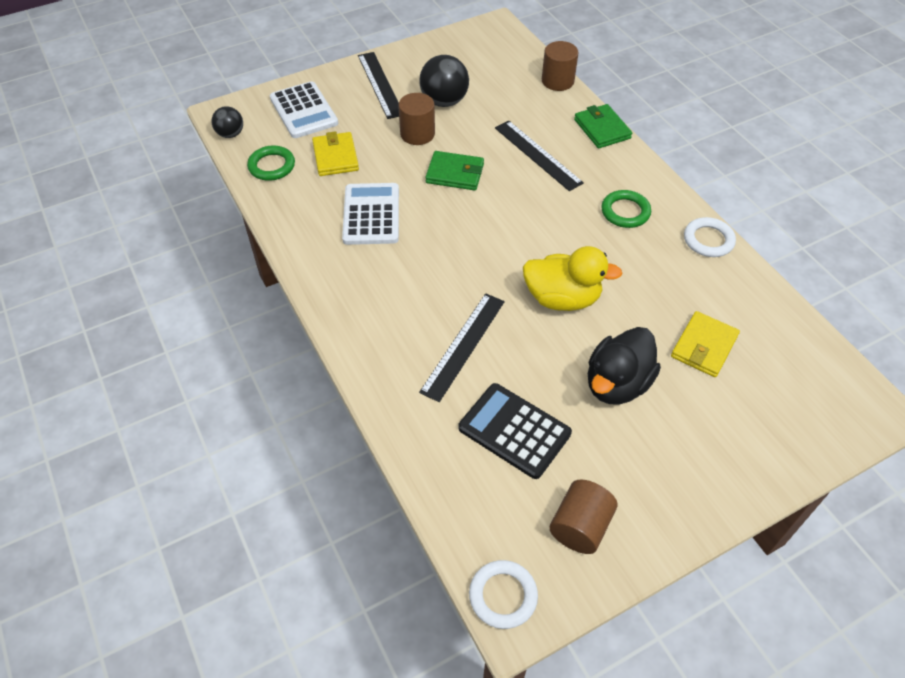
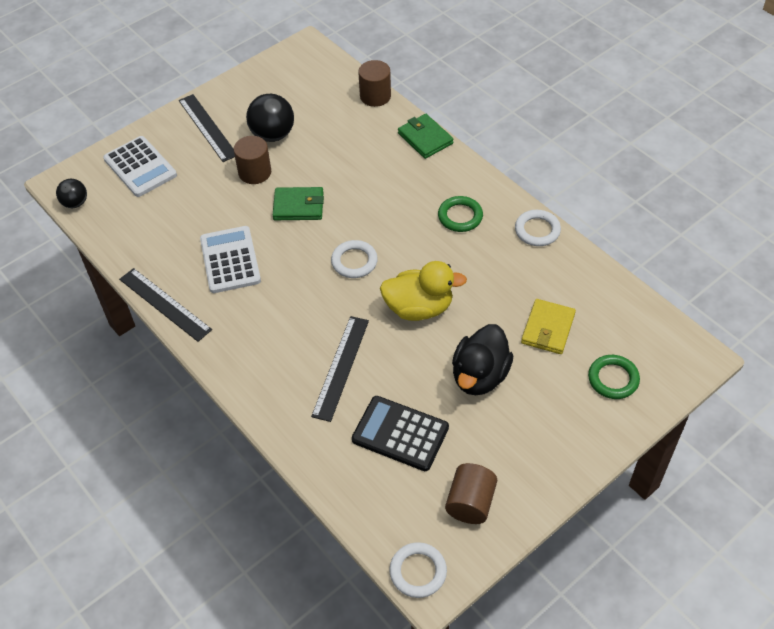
camera: 10 degrees left, 0 degrees up
(272, 166) = (124, 229): green ring -> green ring (613, 379)
(335, 157) = (182, 209): yellow wallet -> none
(501, 238) = (354, 261): none -> white ring
(537, 155) = (371, 174): black ruler -> black ruler (164, 304)

